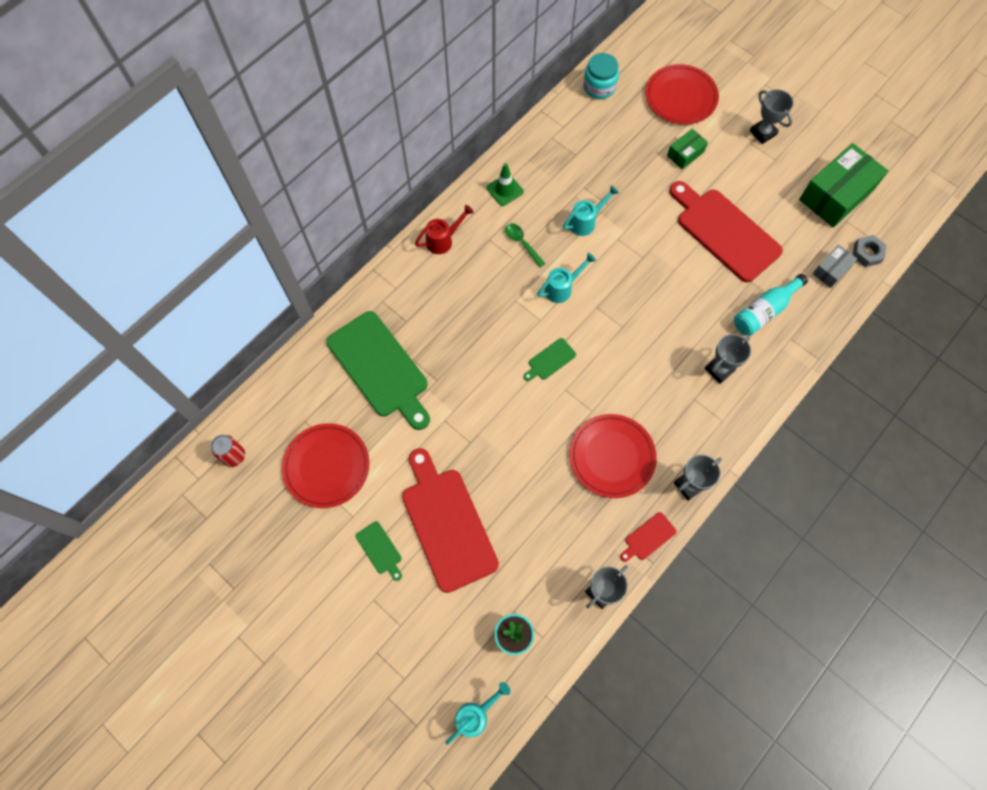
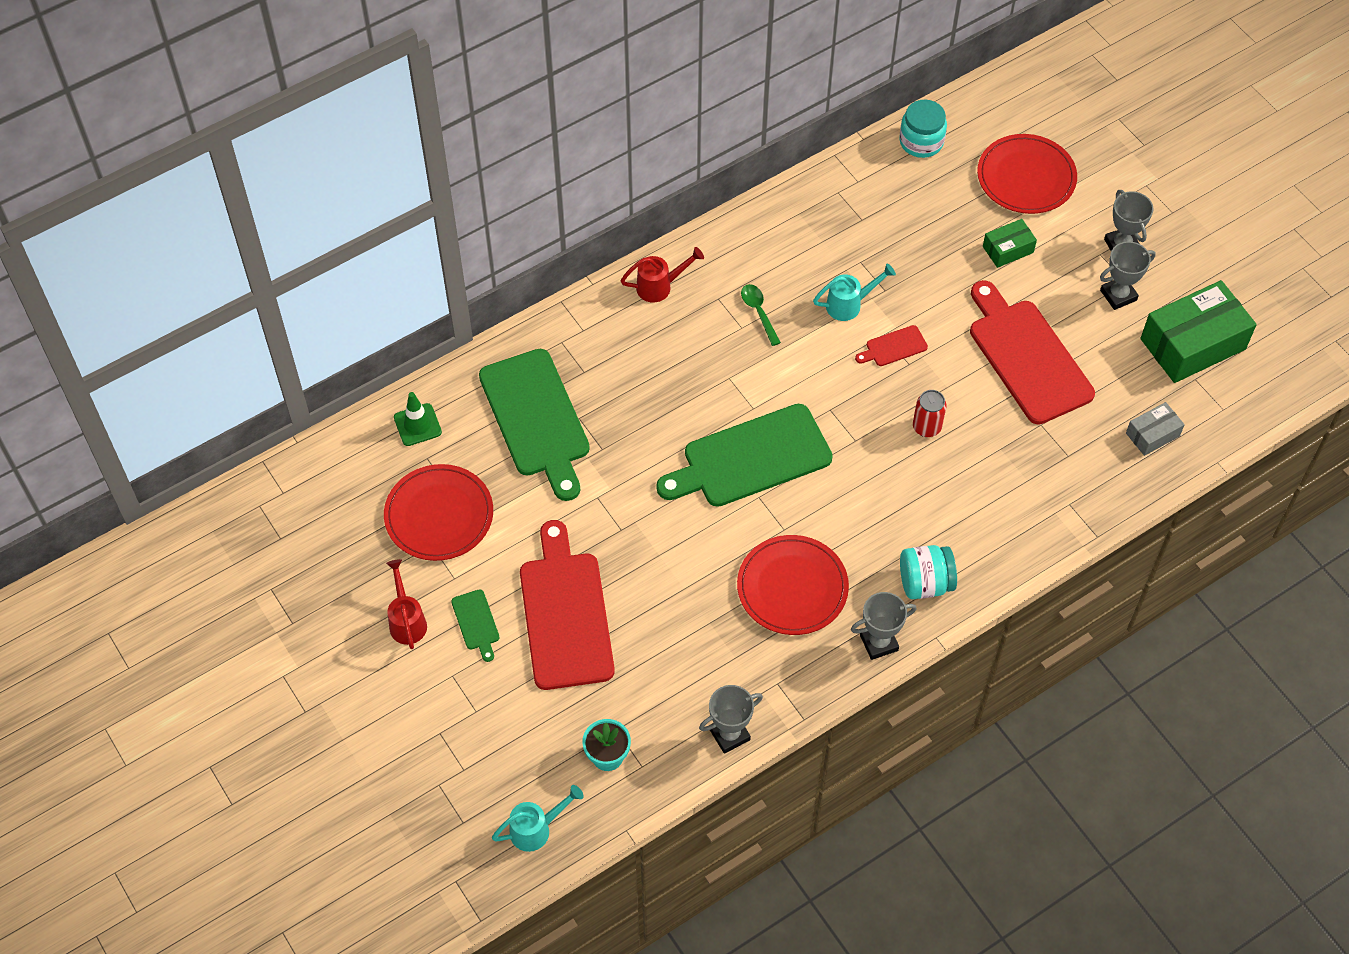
camera: 15 degrees right, 10 degrees down
(234, 456) = (332, 477): red can -> red can (926, 427)
(324, 562) = (407, 620): none -> red watering can
(505, 190) = (757, 243): green traffic cone -> green traffic cone (417, 425)
(550, 360) = (750, 458): green cutting board -> green cutting board, size x2.34
(562, 288) = (793, 377): turquoise watering can -> none
(648, 537) = (807, 689): red cutting board -> red cutting board (893, 347)
(708, 427) = (925, 583): none -> turquoise jar
(719, 369) = (963, 519): grey trophy -> grey trophy (1118, 295)
(764, 311) = (1046, 463): turquoise bottle -> none
(867, 253) = (1208, 425): grey nut -> none

